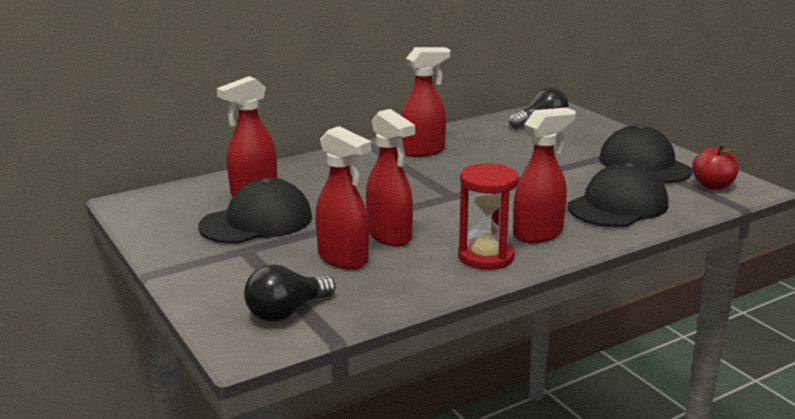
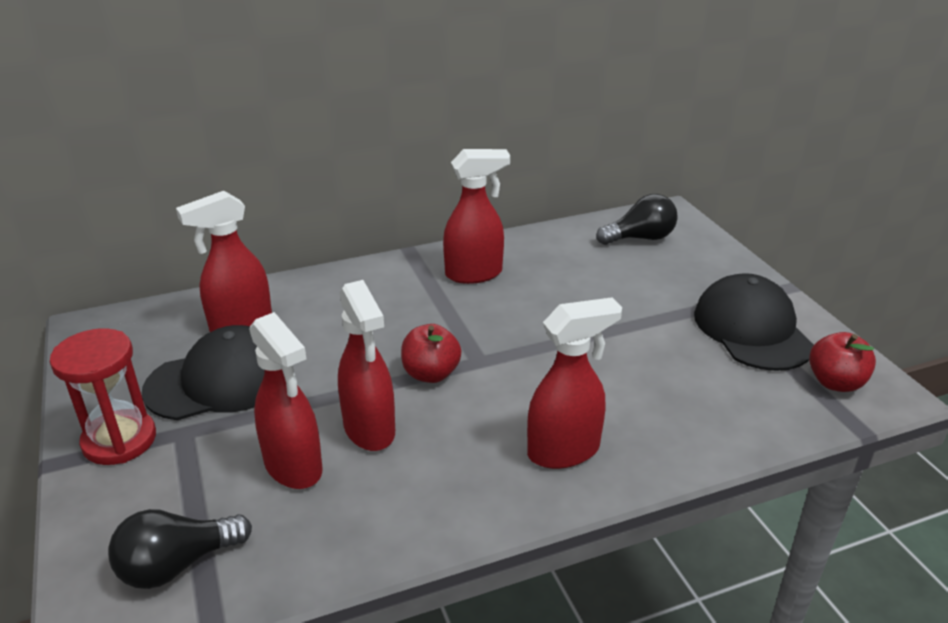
camera: 10 degrees right, 10 degrees up
(419, 205) = (431, 374): none -> red apple
(486, 257) = (478, 488): red hourglass -> red hourglass (119, 440)
(618, 205) = (691, 407): black cap -> none

